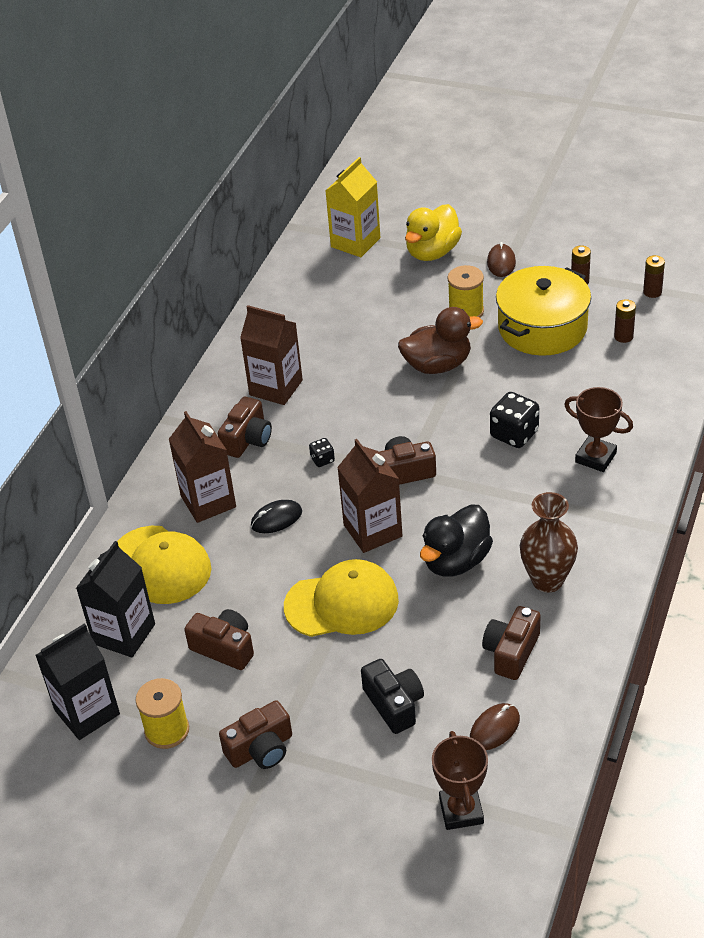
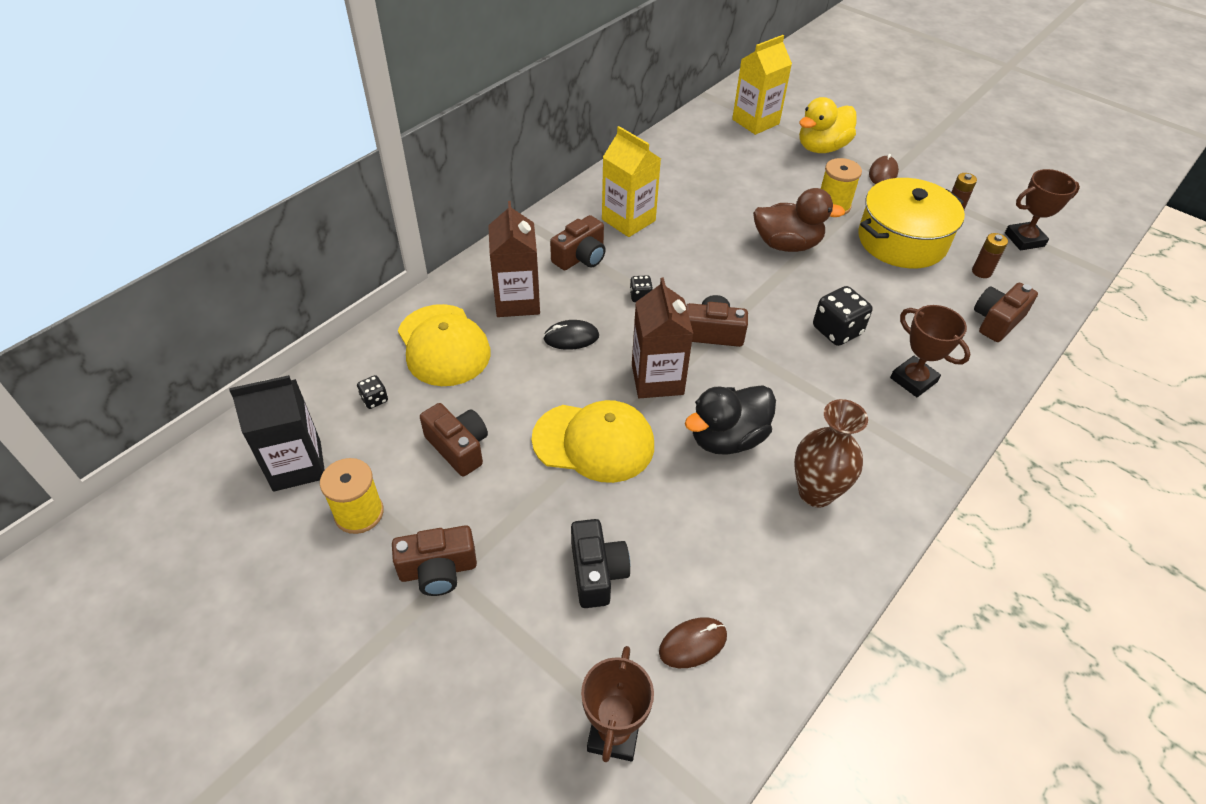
camera: 15 degrees right, 5 degrees up
(124, 634) = (374, 399): black carton -> black dice
(276, 387) = (628, 220): brown carton -> yellow carton
(511, 652) = (746, 559): brown camera -> brown camera (997, 321)
(652, 292) = (1024, 239): brown battery -> brown trophy

